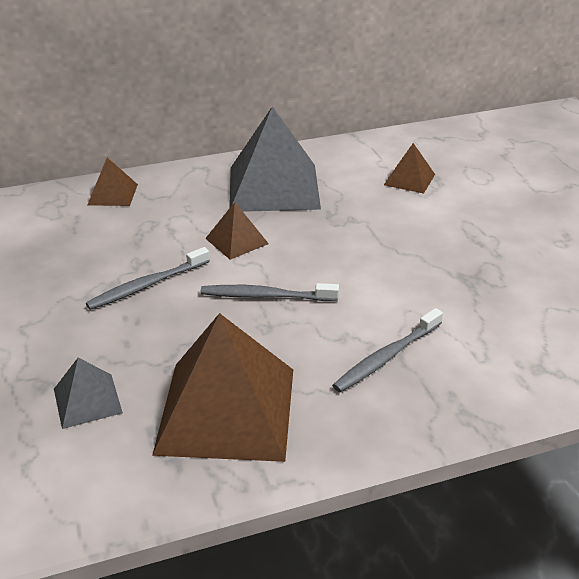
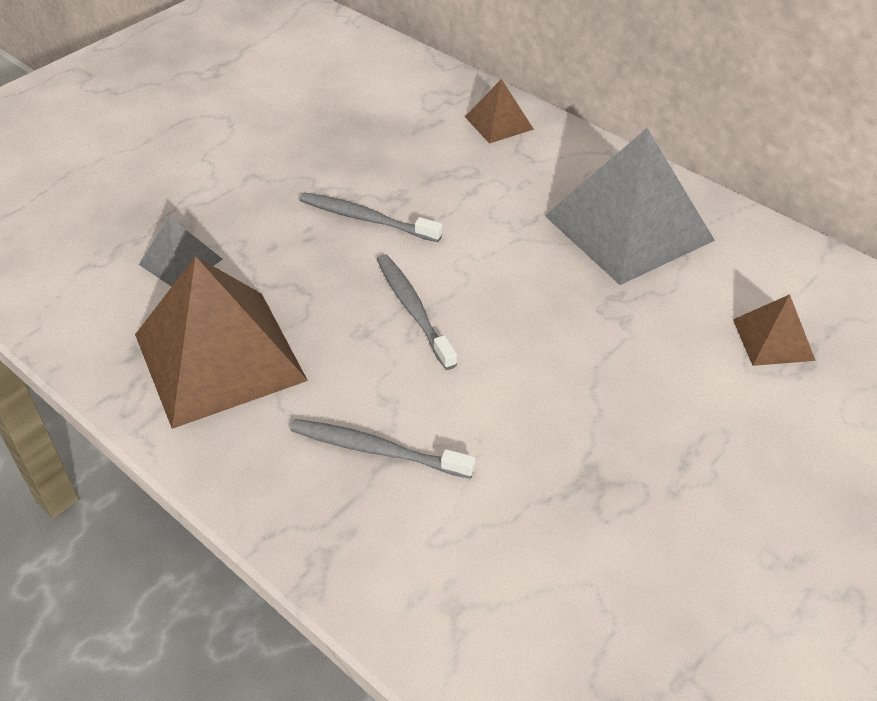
camera: 60 degrees right, 10 degrees up
(236, 241) = (494, 245): brown pyramid -> none

